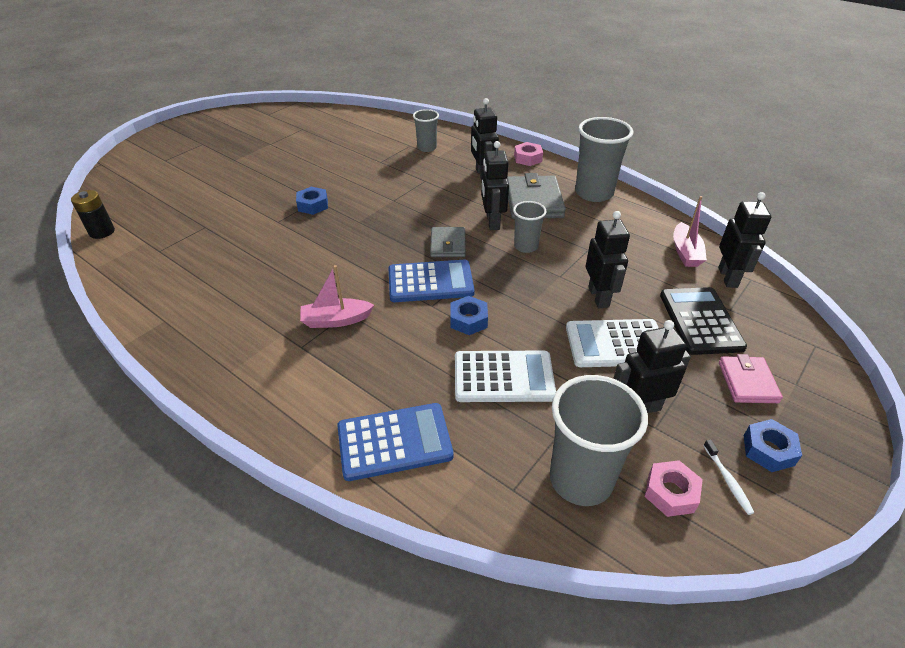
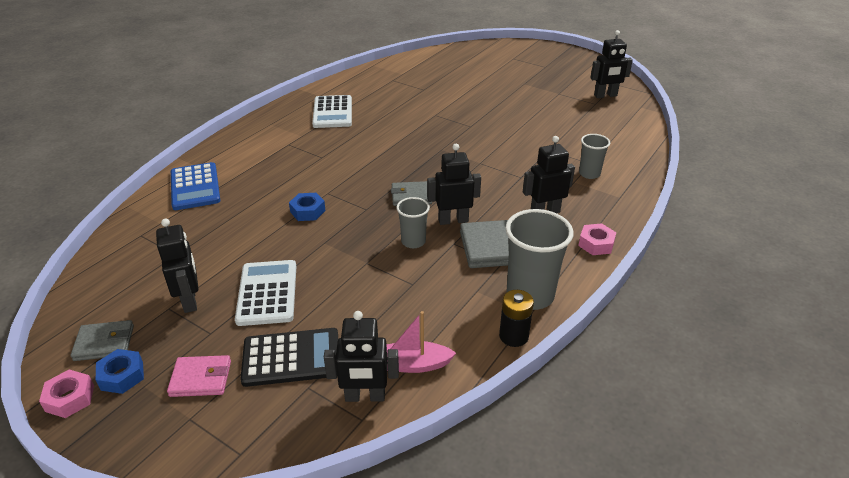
camera: 85 degrees right, 5 degrees down
(102, 232) = (412, 58): black battery -> black battery (513, 336)
(313, 205) = (462, 126): blue nut -> none
(336, 320) = (313, 153): pink boat -> none
(430, 282) = (357, 190): blue calculator -> none
(503, 377) = (241, 230): white calculator -> white calculator (332, 112)
(581, 479) = (136, 265): grey cup -> none
(599, 297) = (333, 287): black robot -> black robot (605, 95)
(670, 493) = (107, 309): pink nut -> pink nut (70, 398)
(727, 480) = (104, 343): white toothbrush -> grey wallet

